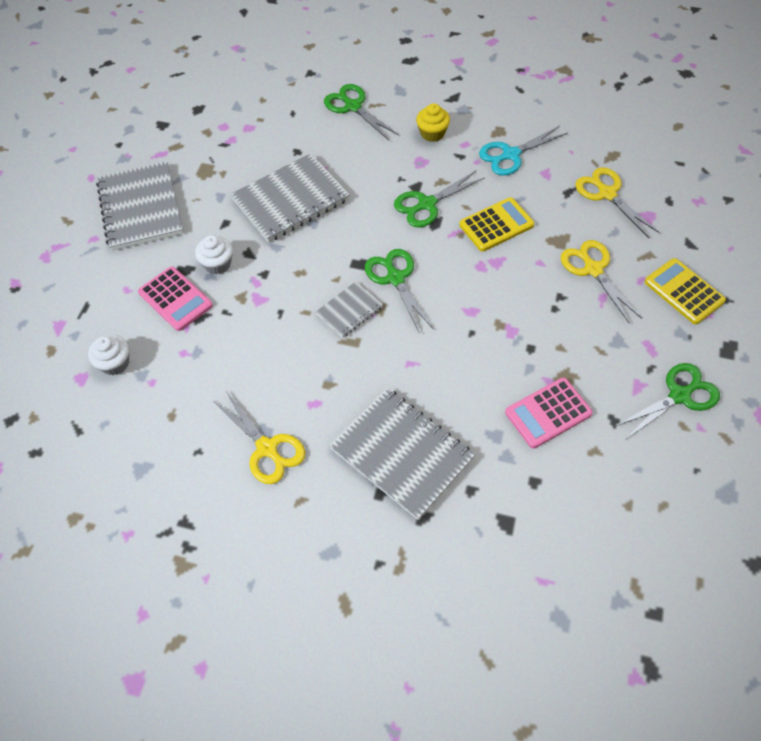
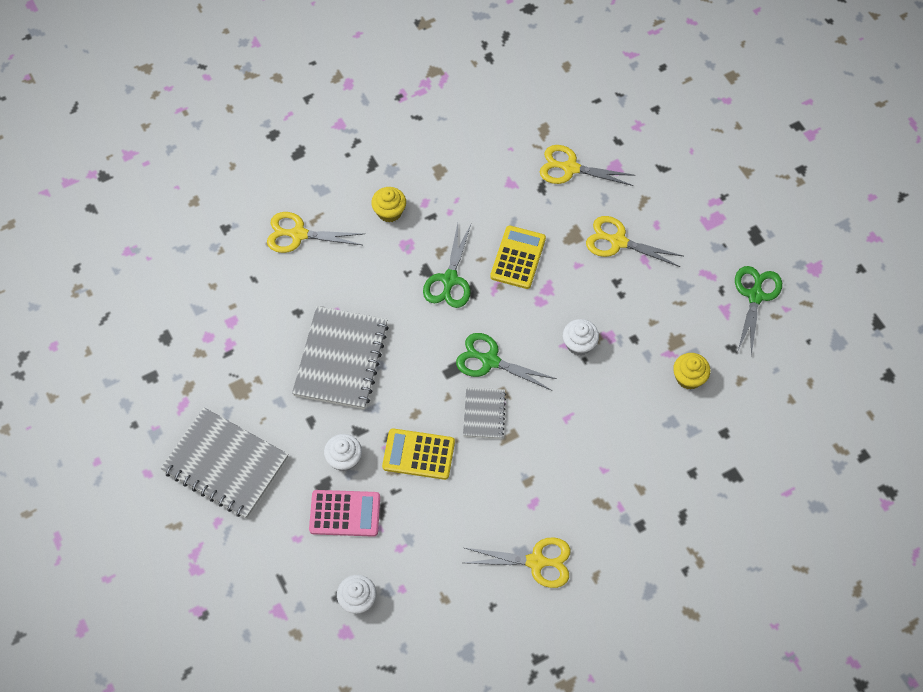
camera: 45 degrees left, 5 degrees up
(353, 106) = (298, 234): green scissors -> yellow scissors
(401, 454) = (626, 487): grey notebook -> none
(479, 318) = (579, 344): none -> white cupcake
(510, 155) = (469, 186): turquoise scissors -> none
(548, 413) = (689, 377): pink calculator -> yellow cupcake
(684, 291) = (691, 212): yellow calculator -> yellow calculator (418, 454)

